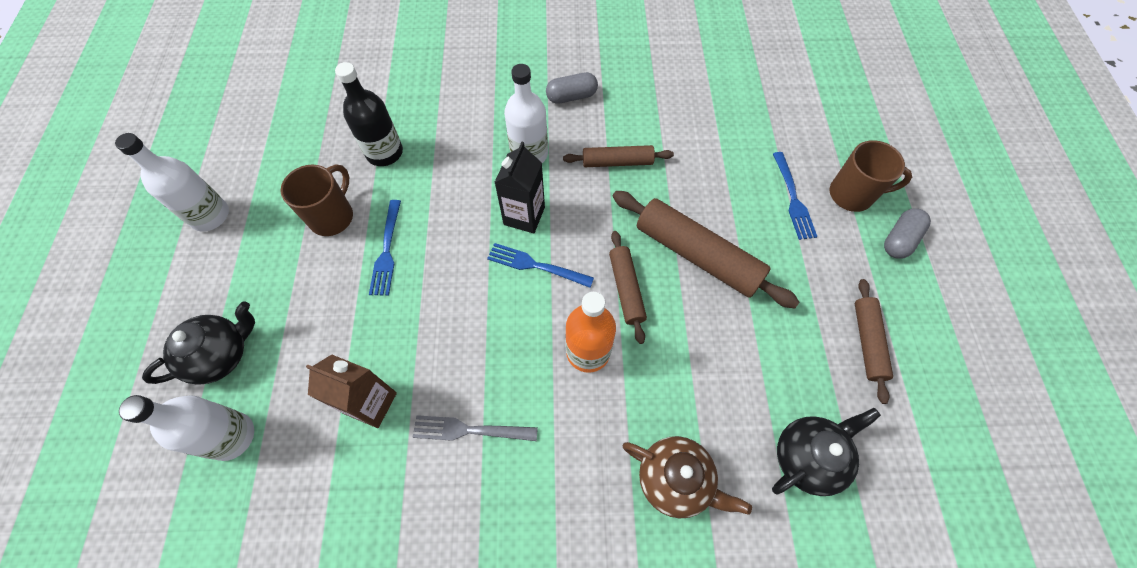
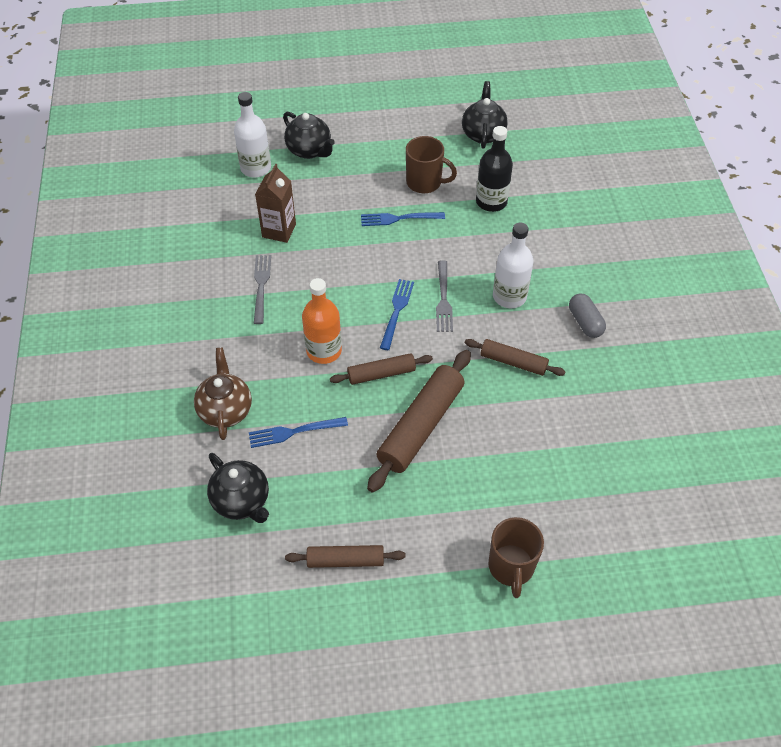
camera: 85 degrees right, 10 degrees down
(210, 215) = (416, 118): white bottle -> none
(268, 147) = (483, 134): none -> black teapot
(524, 216) = (443, 299): black carton -> grey fork
(617, 162) = (513, 362): brown rolling pin -> brown rolling pin turned 60 degrees counterclockwise
(675, 480) = (225, 410): brown teapot -> brown teapot turned 150 degrees clockwise
(793, 198) = (497, 510): blue fork -> blue fork (294, 432)
(899, 240) = (461, 606): grey capsule -> none

